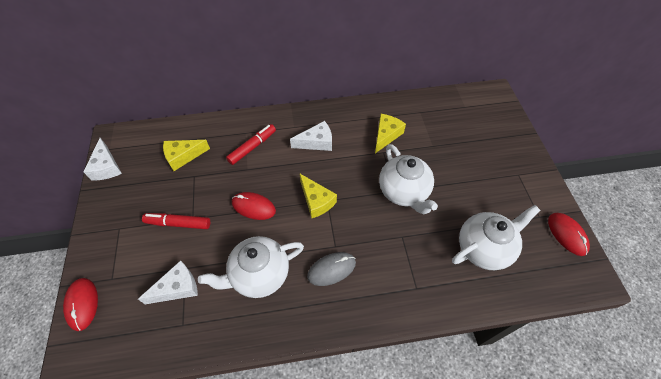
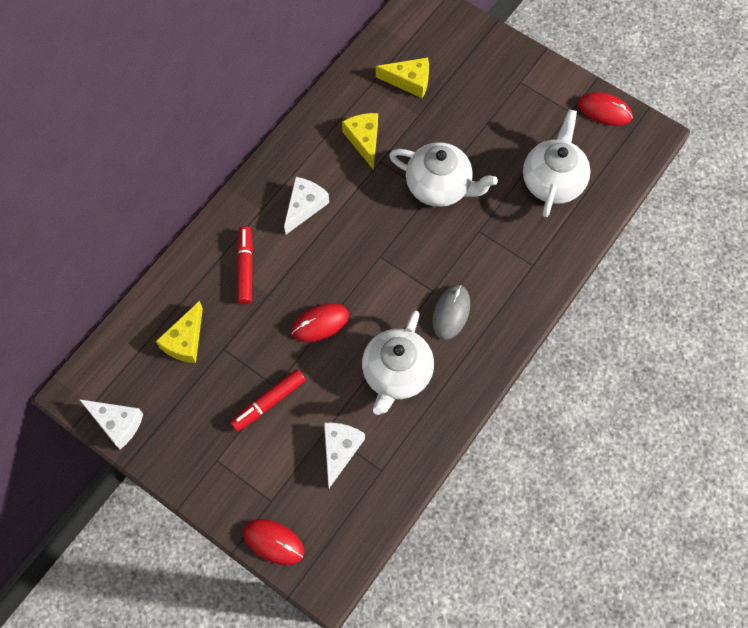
camera: 45 degrees left, 10 degrees up
(316, 201) = (371, 265): yellow cheese -> yellow cheese (409, 81)

